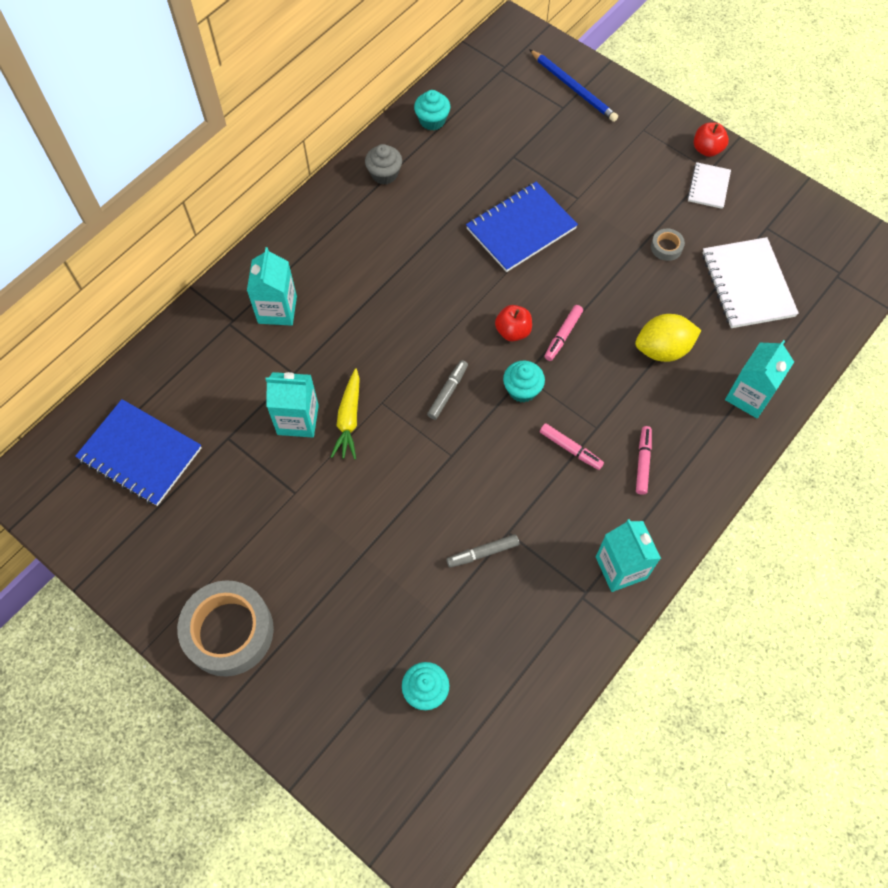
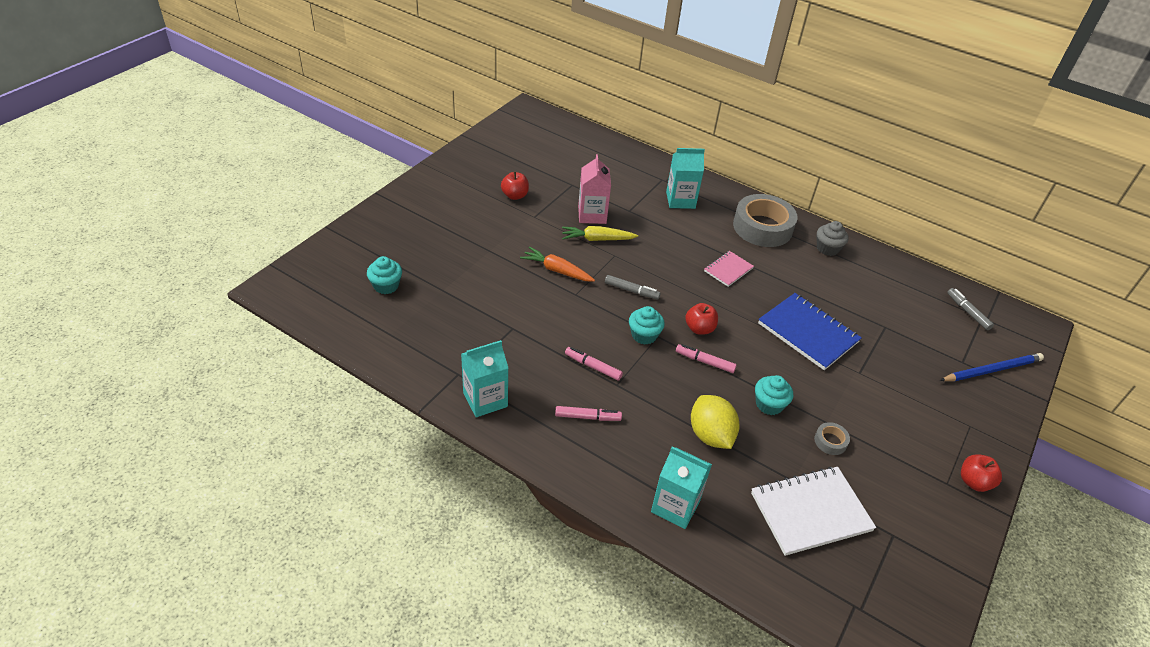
camera: 80 degrees right, 20 degrees down
(140, 454) = (554, 150): blue notebook -> none
(229, 631) = (432, 194): grey tape -> grey tape (762, 227)
(245, 515) = (515, 195): none -> red apple
(298, 419) = (592, 215): turquoise carton -> pink carton
(407, 473) = (557, 270): none -> orange carrot
(416, 283) = (728, 270): none -> pink notebook
(432, 120) = (898, 274): turquoise cupcake -> turquoise cupcake (769, 404)
(482, 553) = (494, 313): grey marker -> grey marker (968, 312)
(570, 449) = (593, 367): pink marker -> pink marker turned 90 degrees clockwise
(573, 88) = (992, 370): blue pencil -> blue pencil turned 150 degrees counterclockwise
(708, 187) = (924, 481): white notebook -> none

